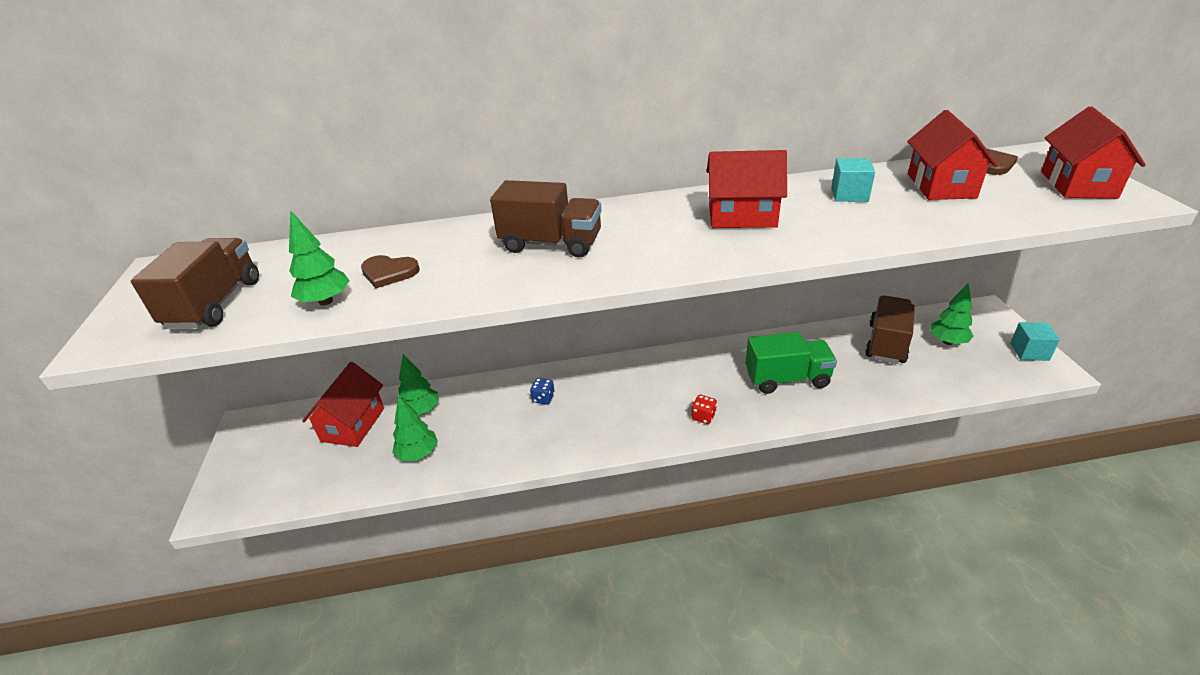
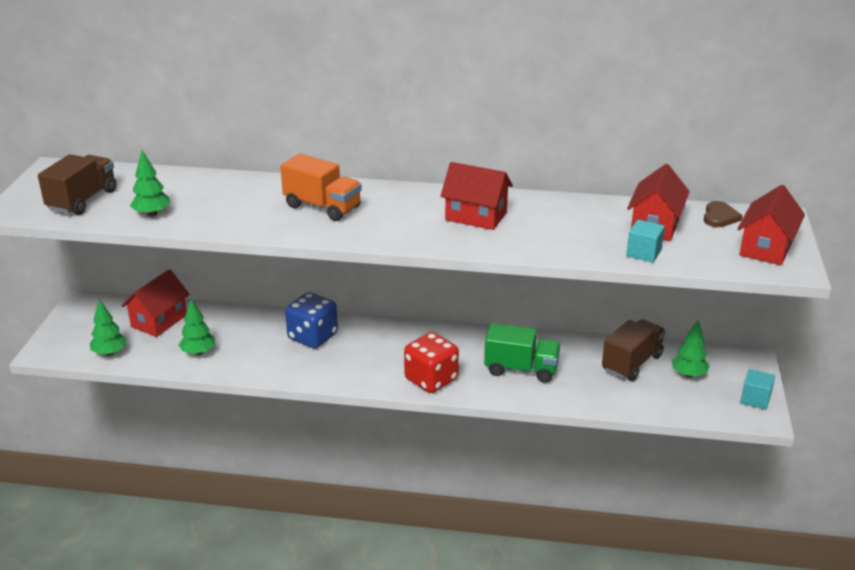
camera: 15 degrees right, 5 degrees down
(389, 273) = (201, 203): brown heart -> none
(421, 411) = (214, 323): green tree -> green tree (109, 353)
(543, 398) = (312, 336): blue dice -> blue dice, size x2.37
(551, 244) = (322, 207): brown truck -> orange truck
(703, 416) = (431, 379): red dice -> red dice, size x2.37
(849, 194) = (575, 217): turquoise cube -> turquoise cube (643, 253)

